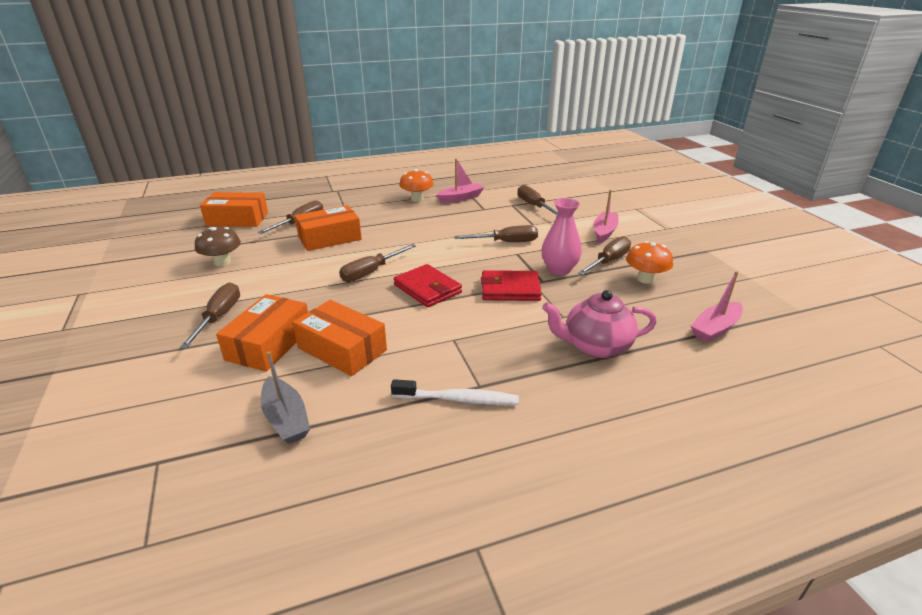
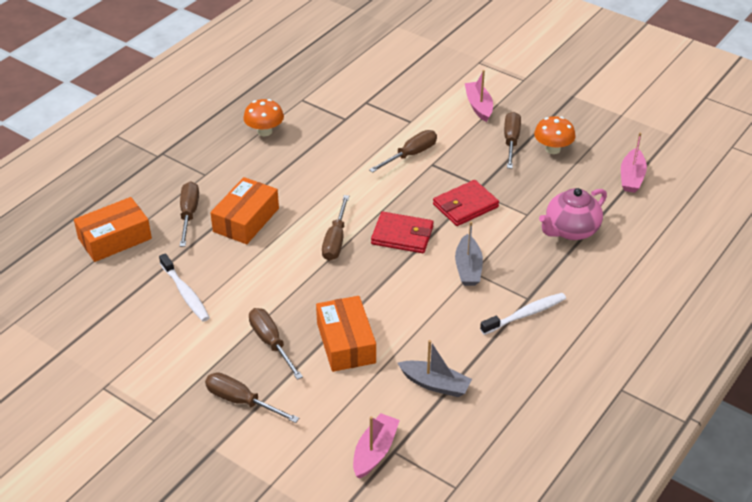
camera: 35 degrees left, 10 degrees up
(222, 262) = (185, 293): brown mushroom -> white toothbrush
(342, 349) = (405, 319): orange box -> none
(452, 334) = (468, 268): none -> grey boat
(460, 198) = (306, 112): pink boat -> pink boat (375, 451)
(534, 206) = (387, 95): brown screwdriver -> brown screwdriver (241, 401)
(559, 269) = (482, 168): pink vase -> none

